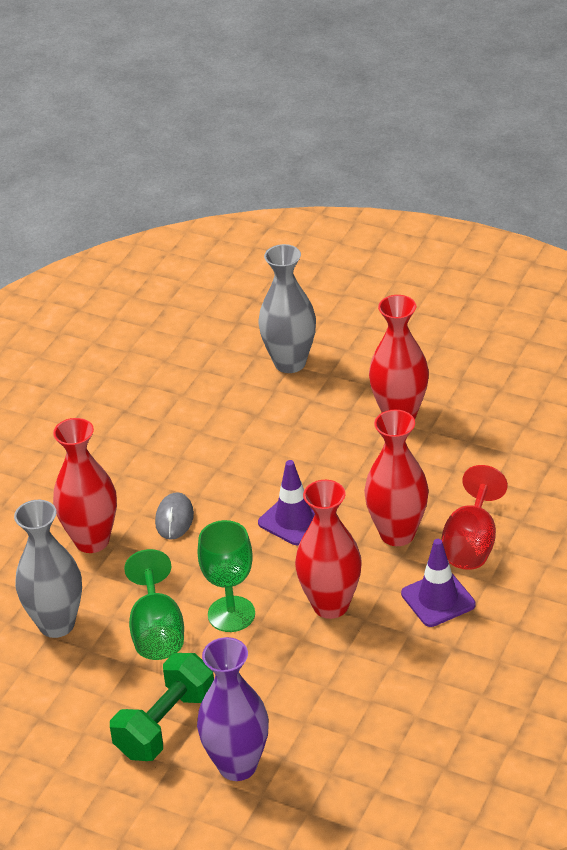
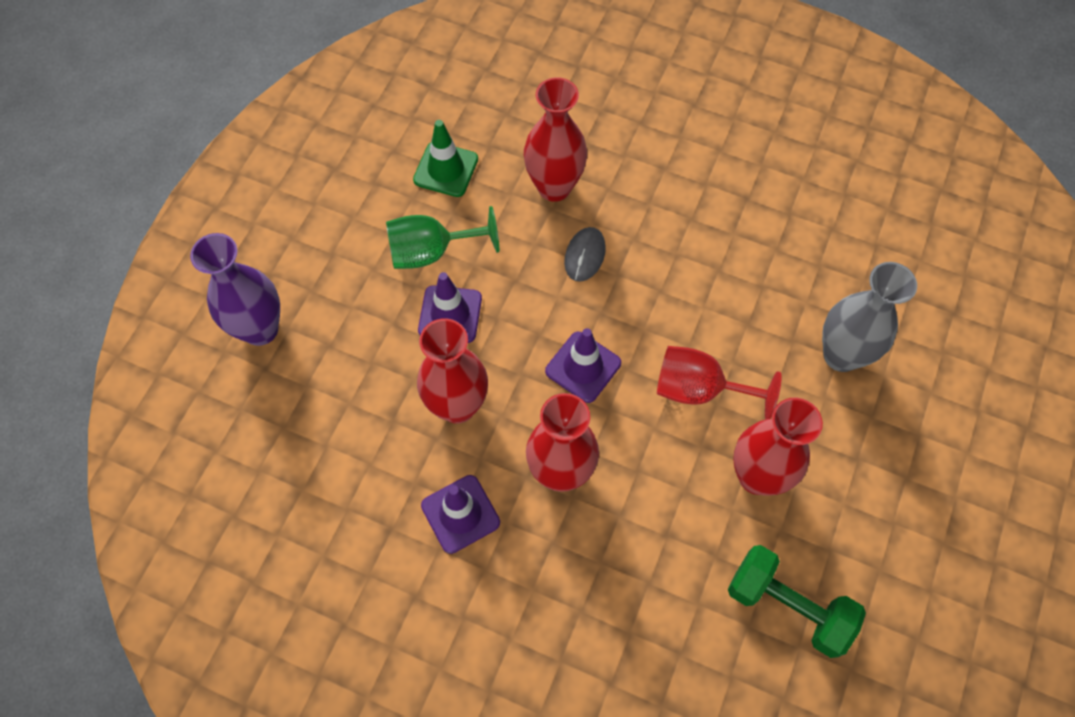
camera: 85 degrees right, 25 degrees up
(56, 624) = (446, 169): grey vase -> green traffic cone
(165, 724) = (316, 267): green dumbbell -> green dumbbell (788, 606)
(174, 518) = (584, 255): grey mouse -> grey mouse turned 75 degrees counterclockwise
(231, 614) = (450, 314): green goblet -> purple traffic cone
(471, 543) = (544, 552): red goblet -> red goblet (699, 389)

